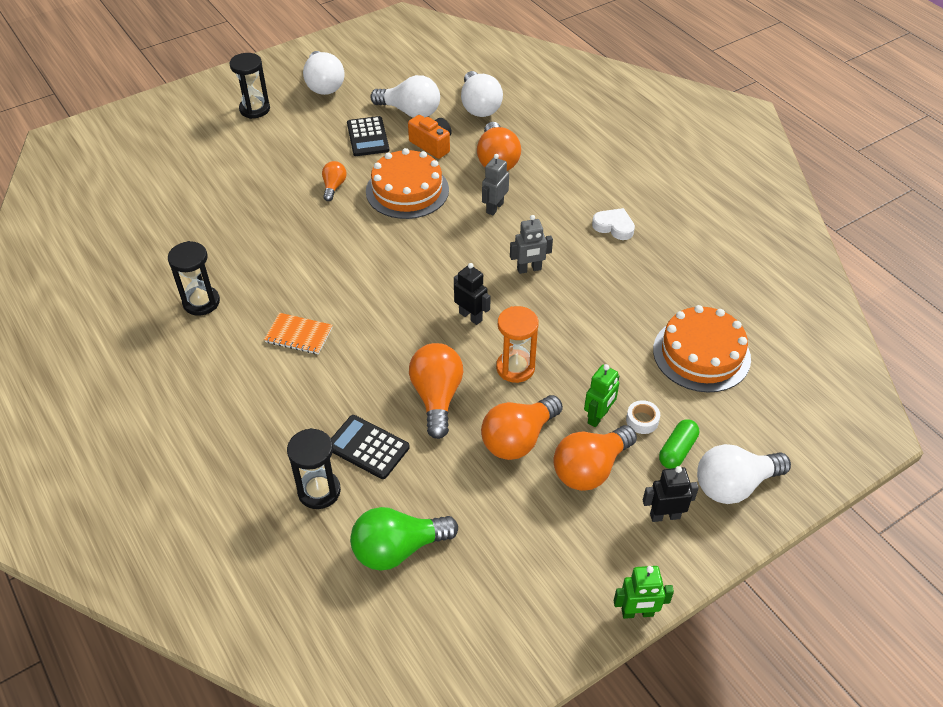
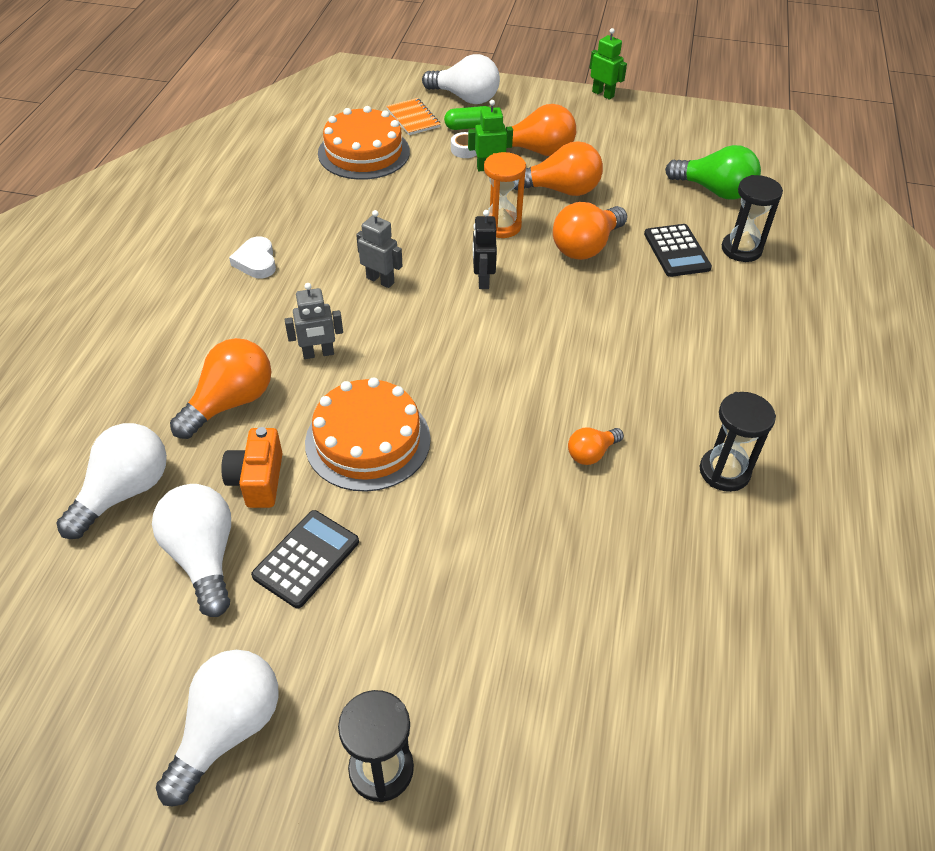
camera: 135 degrees left, 0 degrees up
(299, 335) = (651, 367): orange notebook -> orange notebook (413, 118)
(334, 187) = (436, 512): orange light bulb -> orange light bulb (591, 453)
(664, 516) = (526, 111): black robot -> none

